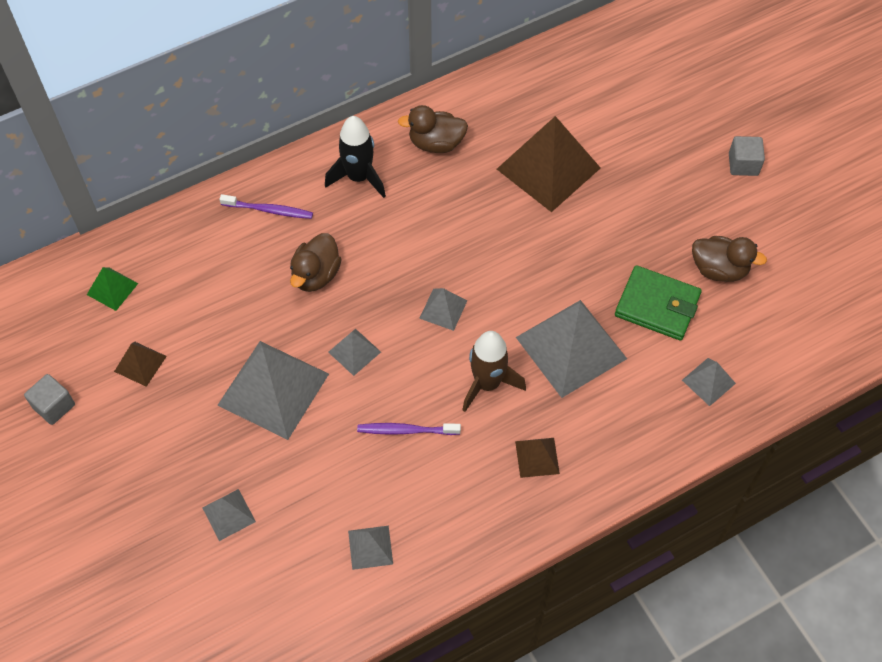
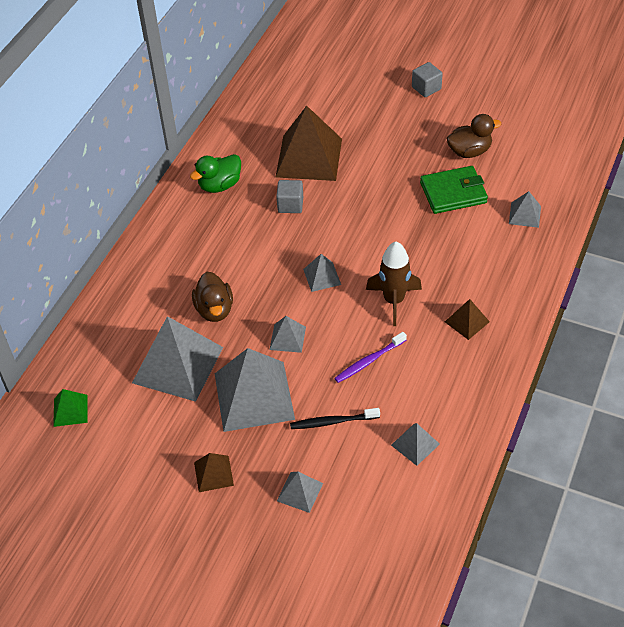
camera: 35 degrees left, 10 degrees down
(54, 406) = (99, 513): grey cube -> grey cube (290, 205)
(140, 363) = (140, 443): brown pyramid -> brown pyramid (213, 473)
(269, 210) = (141, 291): purple toothbrush -> none
(318, 467) = (332, 422): none -> black toothbrush
(358, 177) = (186, 235): black rocket -> none
(436, 143) = (220, 185): brown duck -> green duck
(571, 347) = (425, 247): grey pyramid -> grey pyramid (177, 364)

